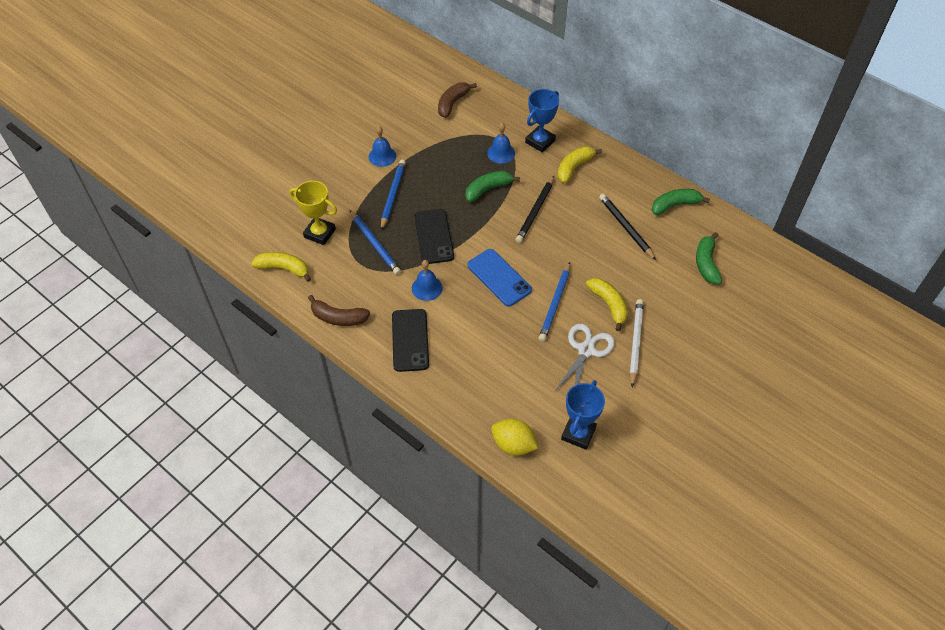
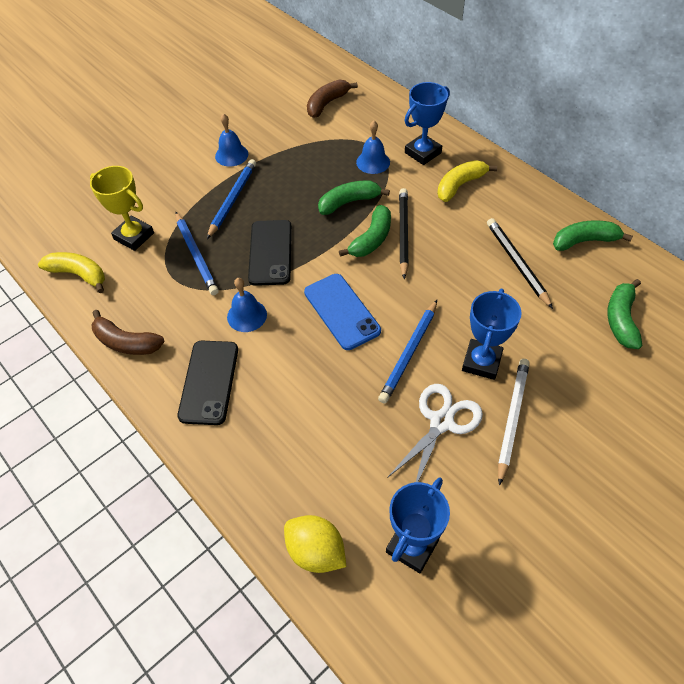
camera: 10 degrees right, 0 degrees up
(511, 218) = (371, 239): none -> green banana
(535, 211) = (403, 233): black pencil -> black pencil turned 150 degrees clockwise
(609, 305) = (481, 362): yellow banana -> blue trophy

